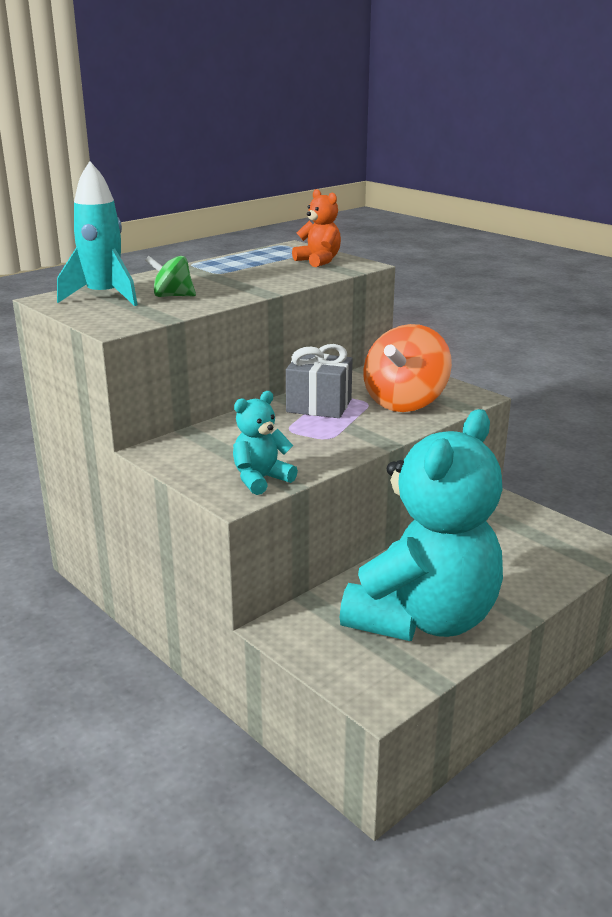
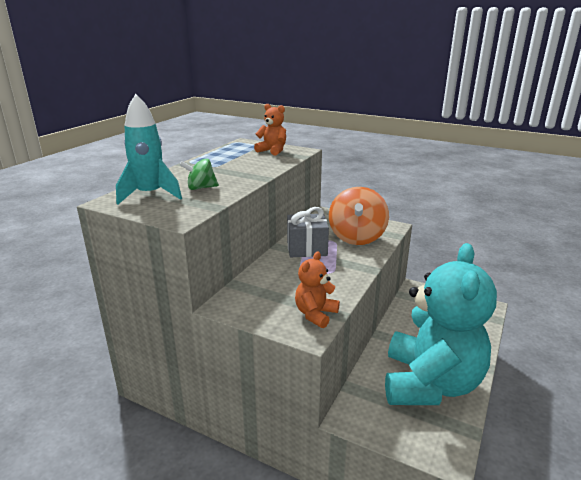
camera: 20 degrees left, 0 degrees up
(261, 479) = (315, 314): turquoise teddy bear -> orange teddy bear

